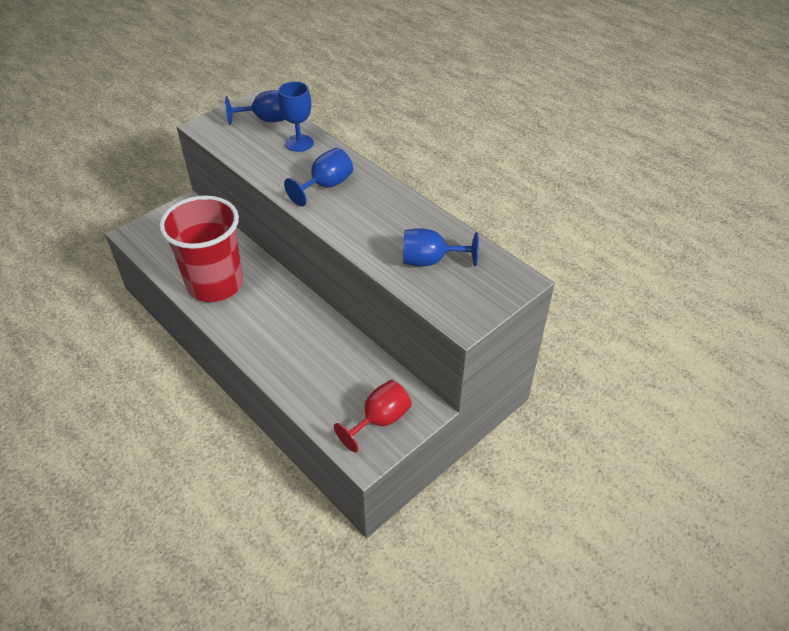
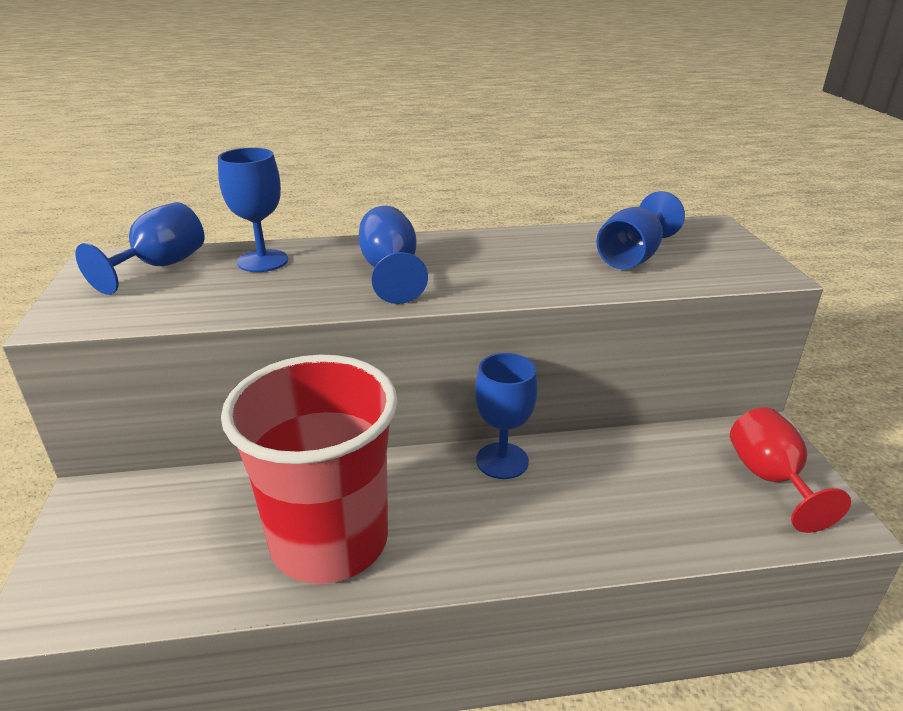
camera: 55 degrees left, 15 degrees down
(309, 312) = (502, 461): none -> blue goblet

